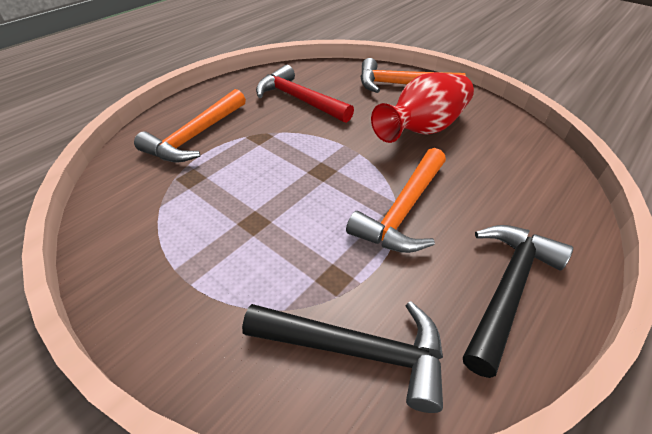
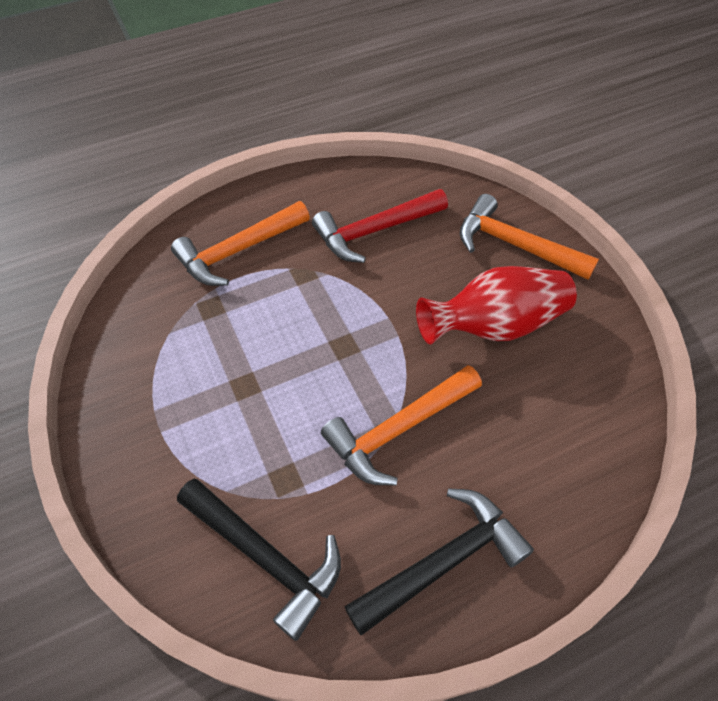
camera: 25 degrees right, 10 degrees up
(299, 100) = (375, 231): red hammer -> red hammer turned 90 degrees counterclockwise

